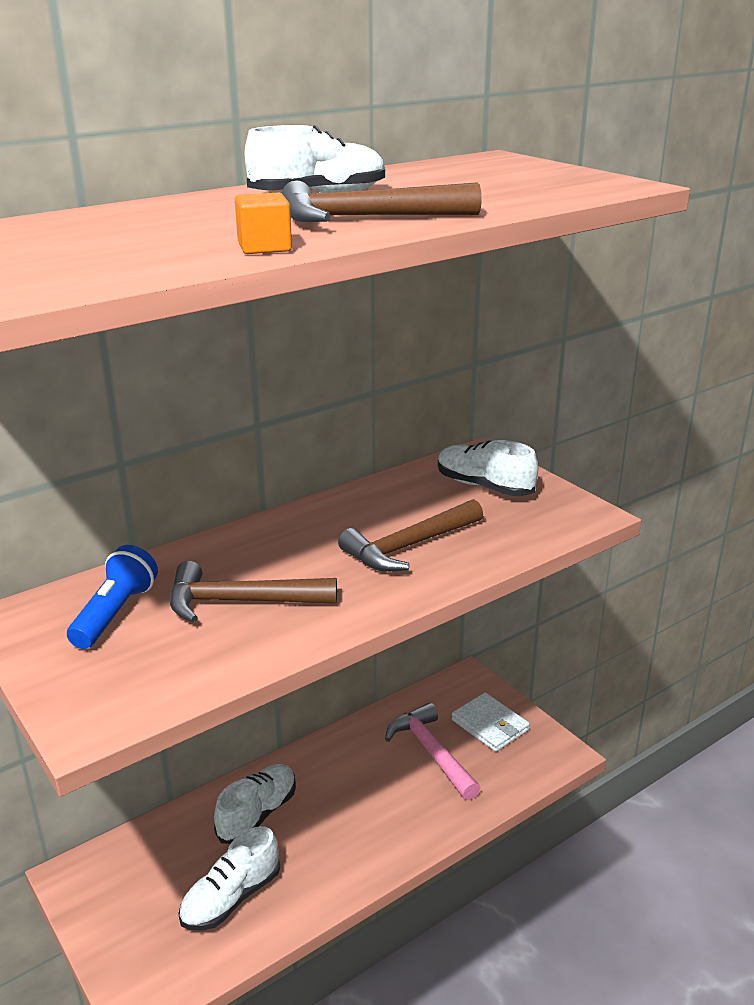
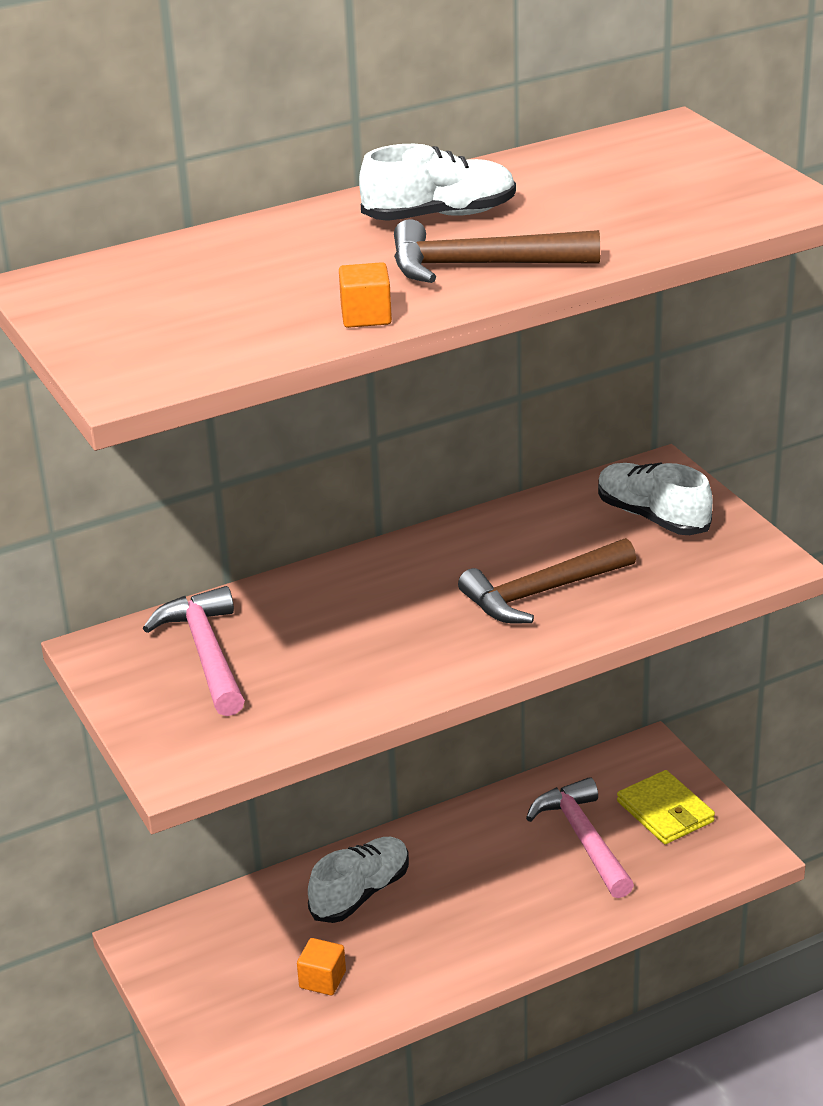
camera: 10 degrees right, 5 degrees up
(115, 613) = (206, 653): blue flashlight -> pink hammer
(231, 898) = (322, 980): white shoe -> orange cube
(240, 602) = (341, 648): brown hammer -> none
(490, 725) = (665, 811): white wallet -> yellow wallet

